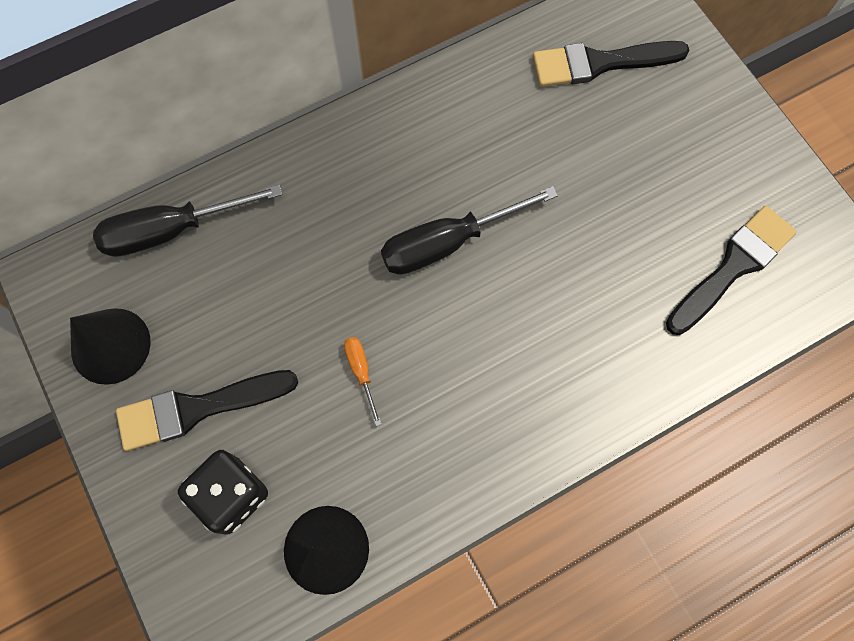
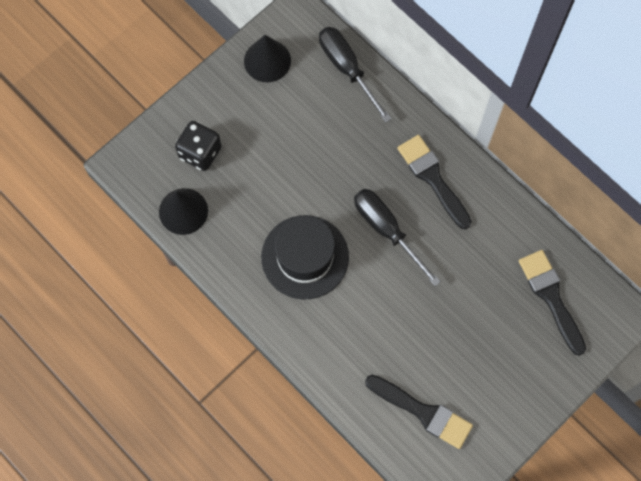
camera: 75 degrees right, 0 degrees up
(197, 409) = (243, 119): black brush -> black brush (432, 178)
(361, 372) = (289, 201): orange screwdriver -> none
(458, 371) = (305, 257): none -> black hat

